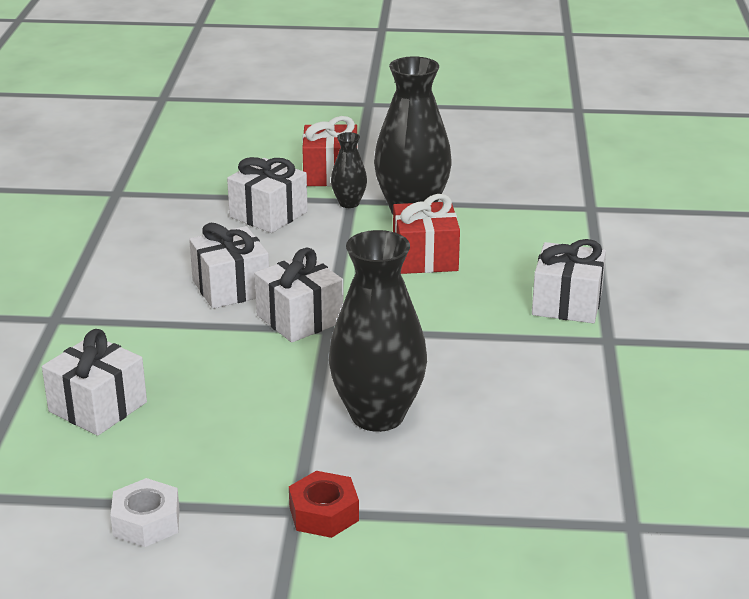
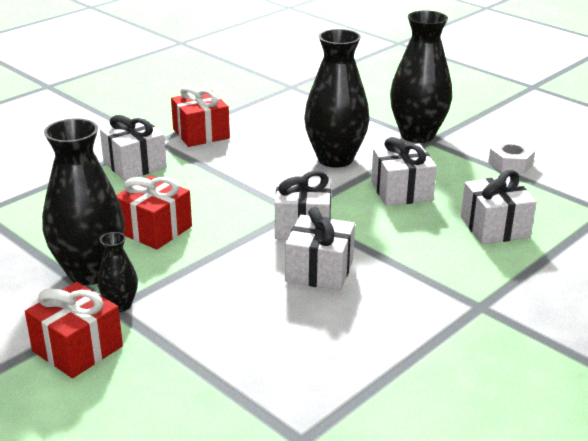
camera: 140 degrees left, 0 degrees up
(268, 214) = (199, 328): white gift -> white gift (401, 191)
(324, 513) = (417, 135): red nut -> black vase
(583, 374) = (201, 134): none -> red gift

